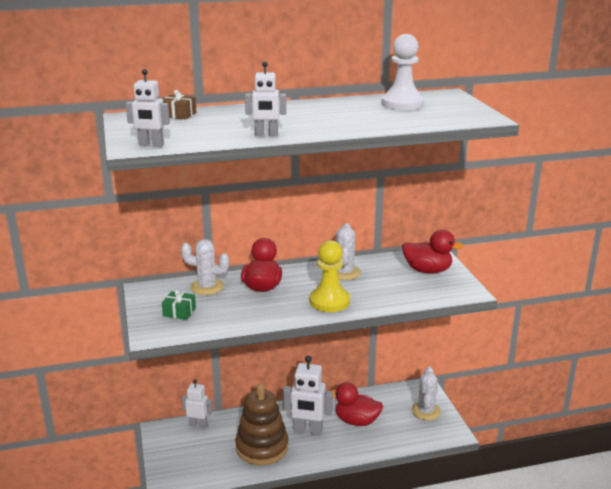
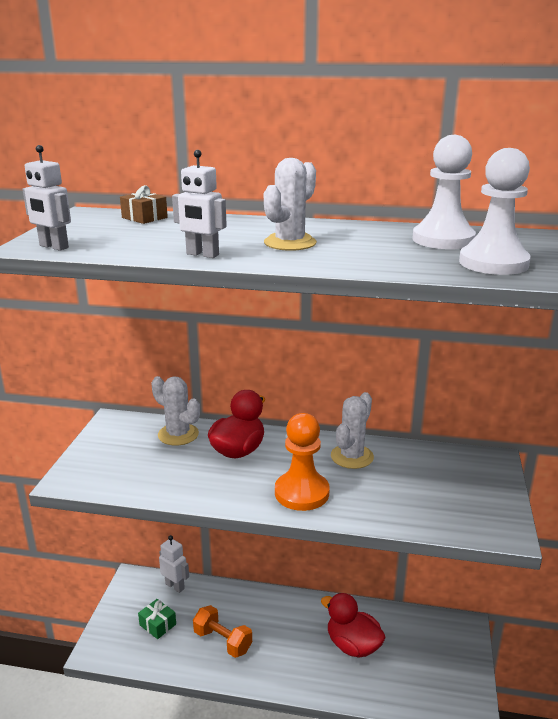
camera: 25 degrees right, 0 degrees up
(179, 312) = (121, 459): green gift -> green gift (157, 624)
(262, 447) = (222, 641): brown stacking toy -> orange dumbbell
(308, 431) = (287, 638): white robot -> none
(329, 301) = (302, 493): yellow pawn -> orange pawn
(426, 411) = (450, 663): white cactus -> white cactus (290, 243)
(427, 270) = (466, 482): red duck -> none
(448, 114) = (493, 263): none -> white pawn

